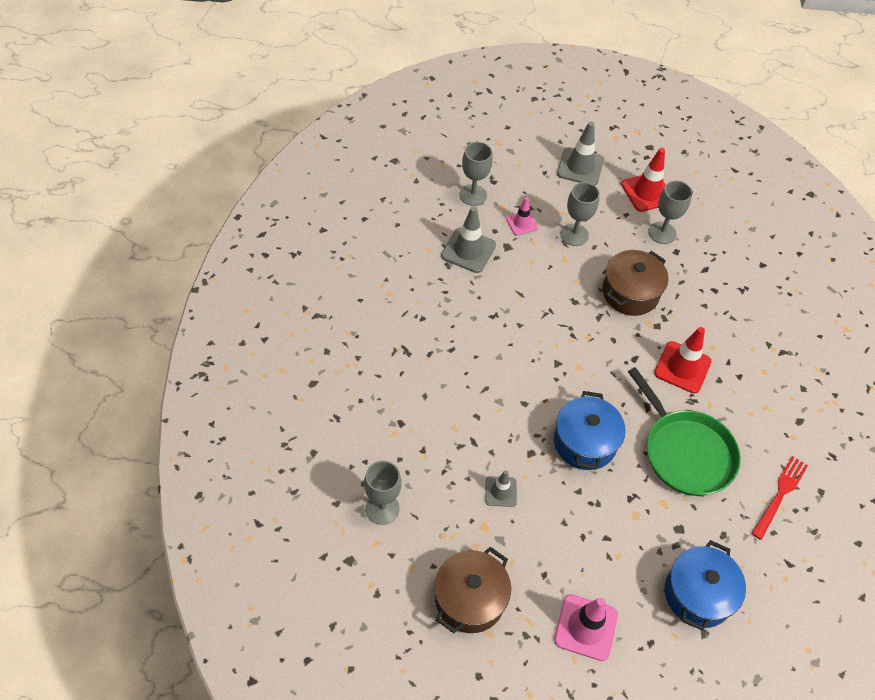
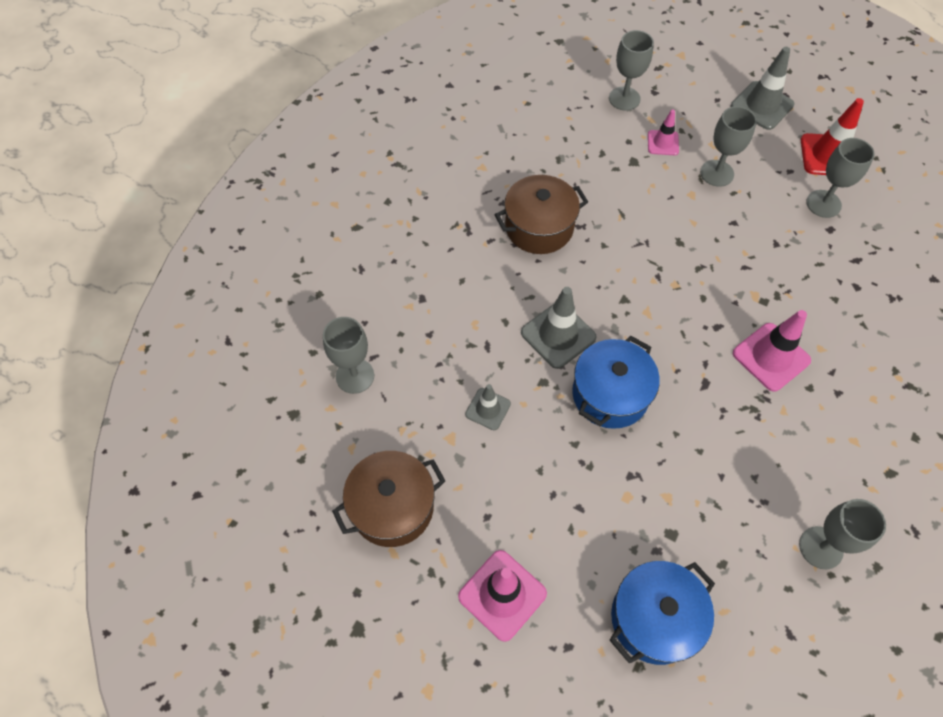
camera: 30 degrees right, 5 degrees up
(468, 250) = (589, 152): grey traffic cone -> grey traffic cone (558, 335)
(630, 293) = (750, 255): brown pot -> brown pot (539, 227)
(682, 367) = (771, 357): red traffic cone -> pink traffic cone
(685, 452) = (724, 451): green pan -> none
(780, 494) = (821, 547): red fork -> grey goblet

